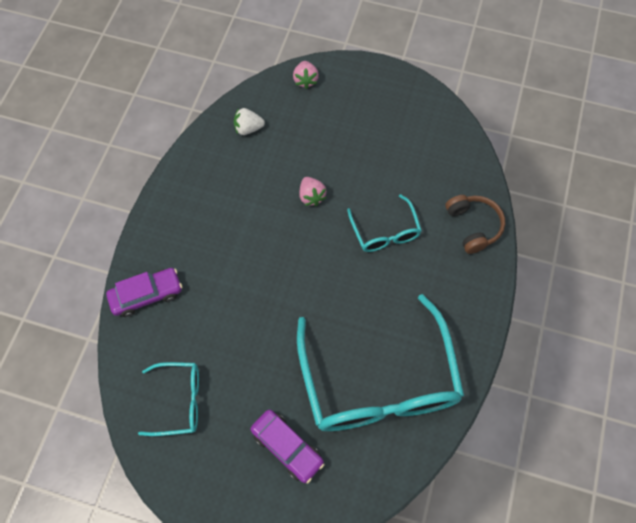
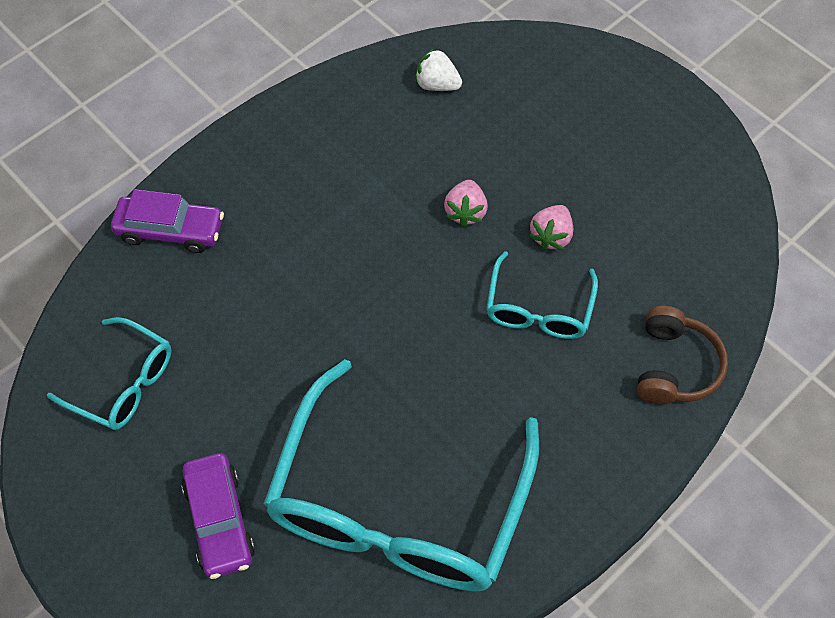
camera: 30 degrees right, 5 degrees down
(305, 80) = (556, 58): pink strawberry -> pink strawberry (551, 236)

